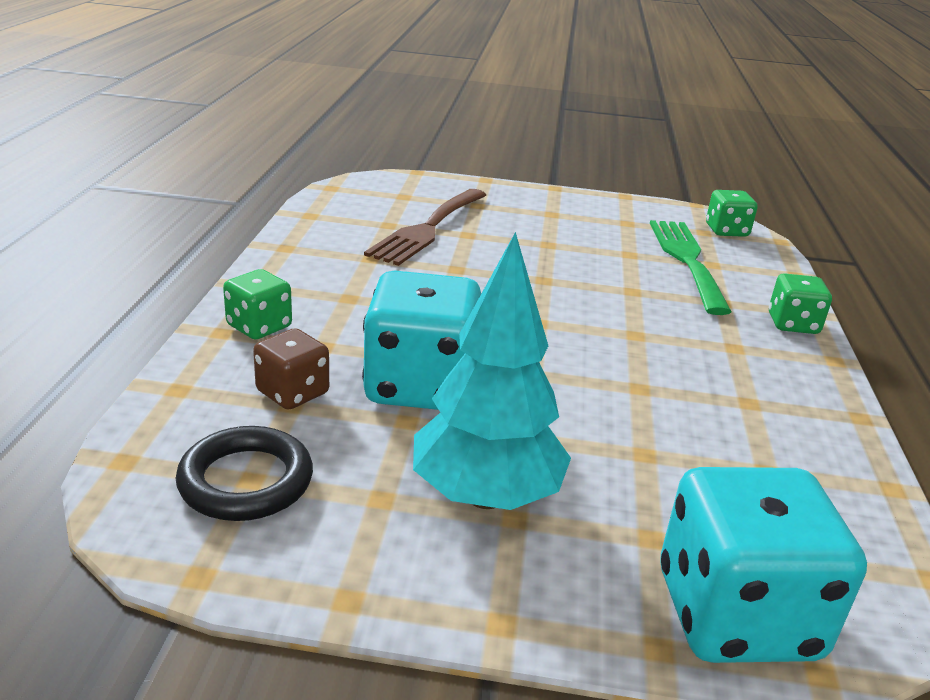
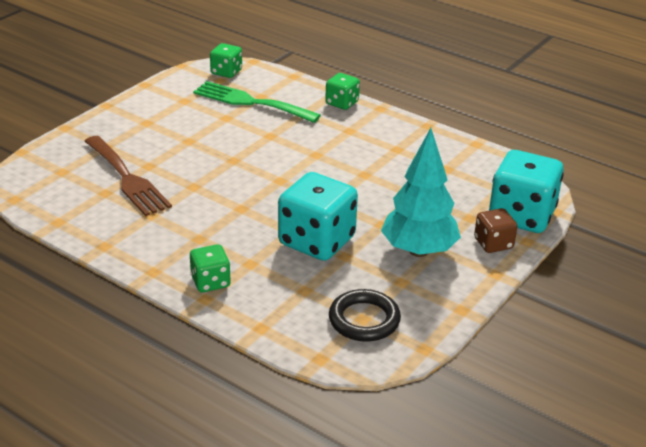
camera: 60 degrees left, 5 degrees up
(293, 393) = (294, 286): brown dice -> brown dice (493, 243)

